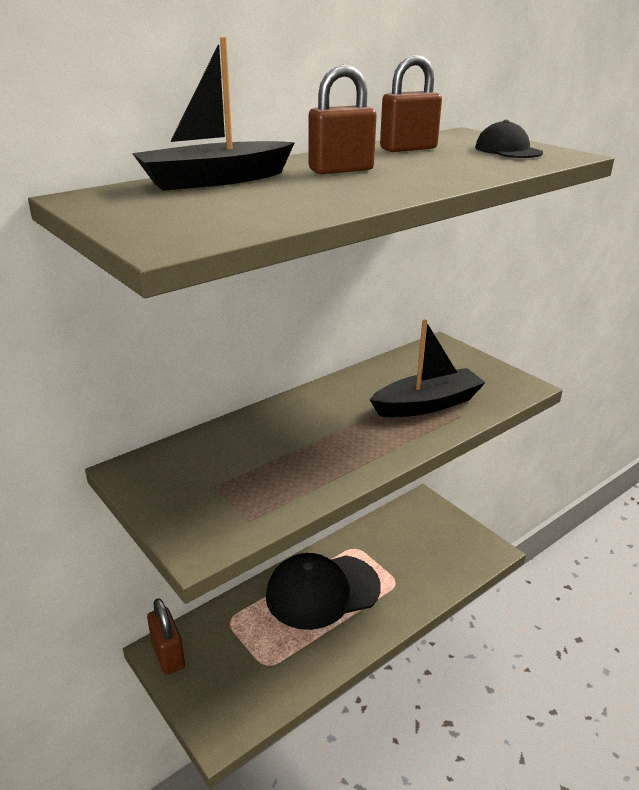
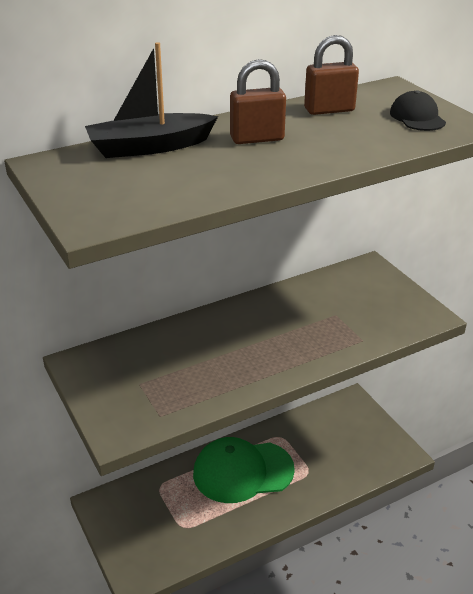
camera: 10 degrees right, 5 degrees up
(168, 655) = (105, 508): brown padlock -> none
(322, 591) = (242, 471): black cap -> green cap
(427, 404) = (337, 326): black boat -> none

